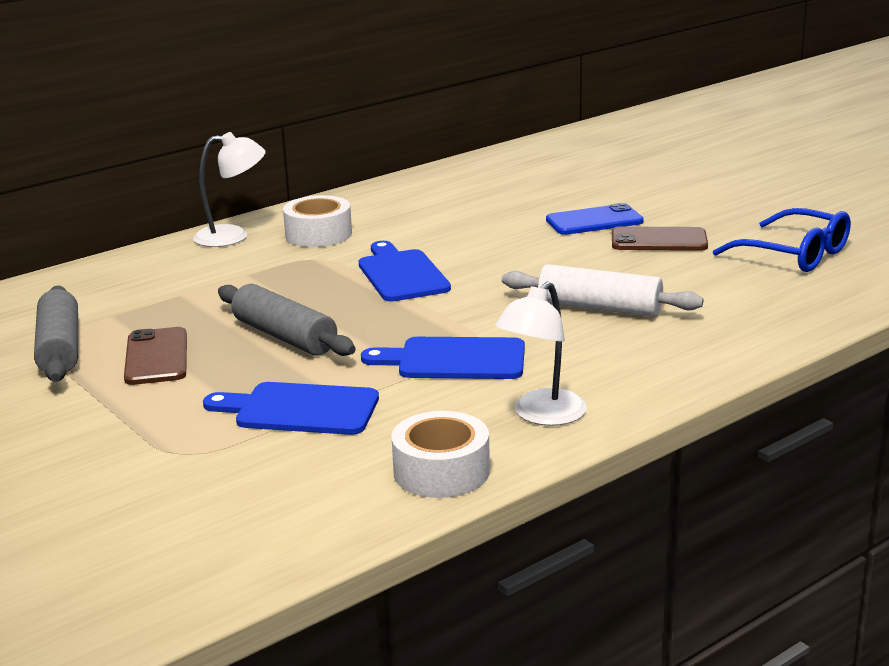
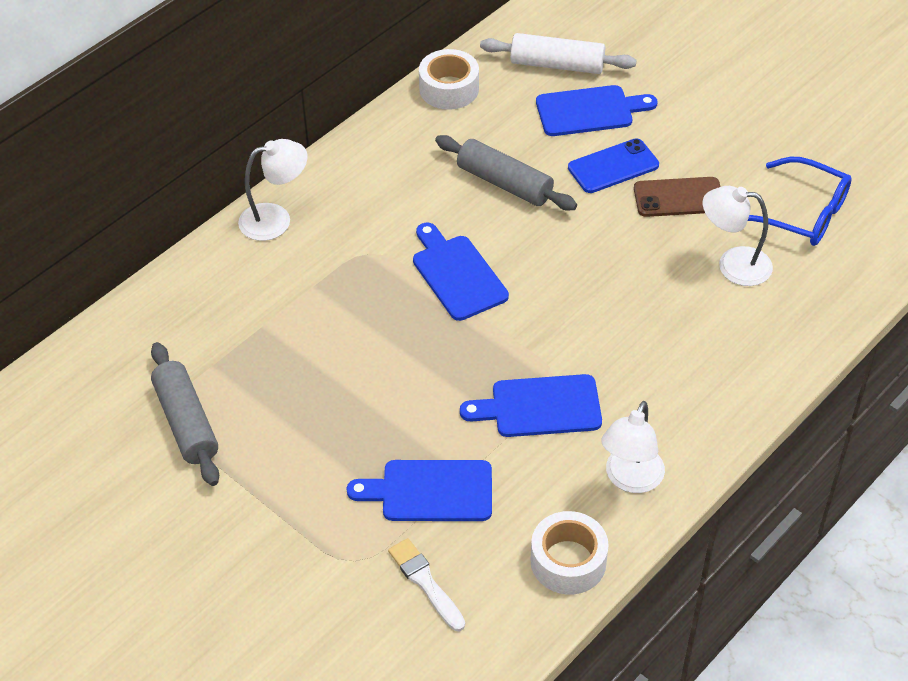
camera: 10 degrees left, 25 degrees up
(156, 357) = (279, 427): brown phone -> none
(258, 475) = (425, 582): none -> white brush
(284, 337) = (382, 385): grey rolling pin -> grey rolling pin (504, 183)
(318, 234) = (358, 210): white tape -> white tape (449, 89)
(580, 191) = (589, 111): none -> blue cutting board
(599, 308) = (646, 316): white rolling pin -> white rolling pin (557, 65)
(708, 281) = (733, 265): none -> white lamp

